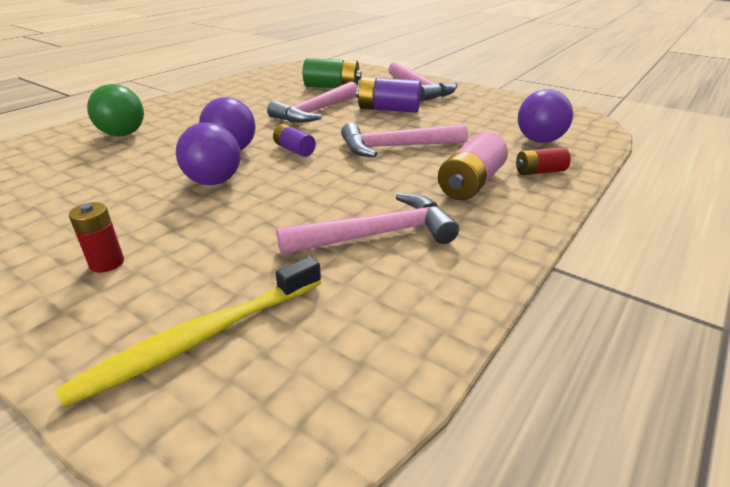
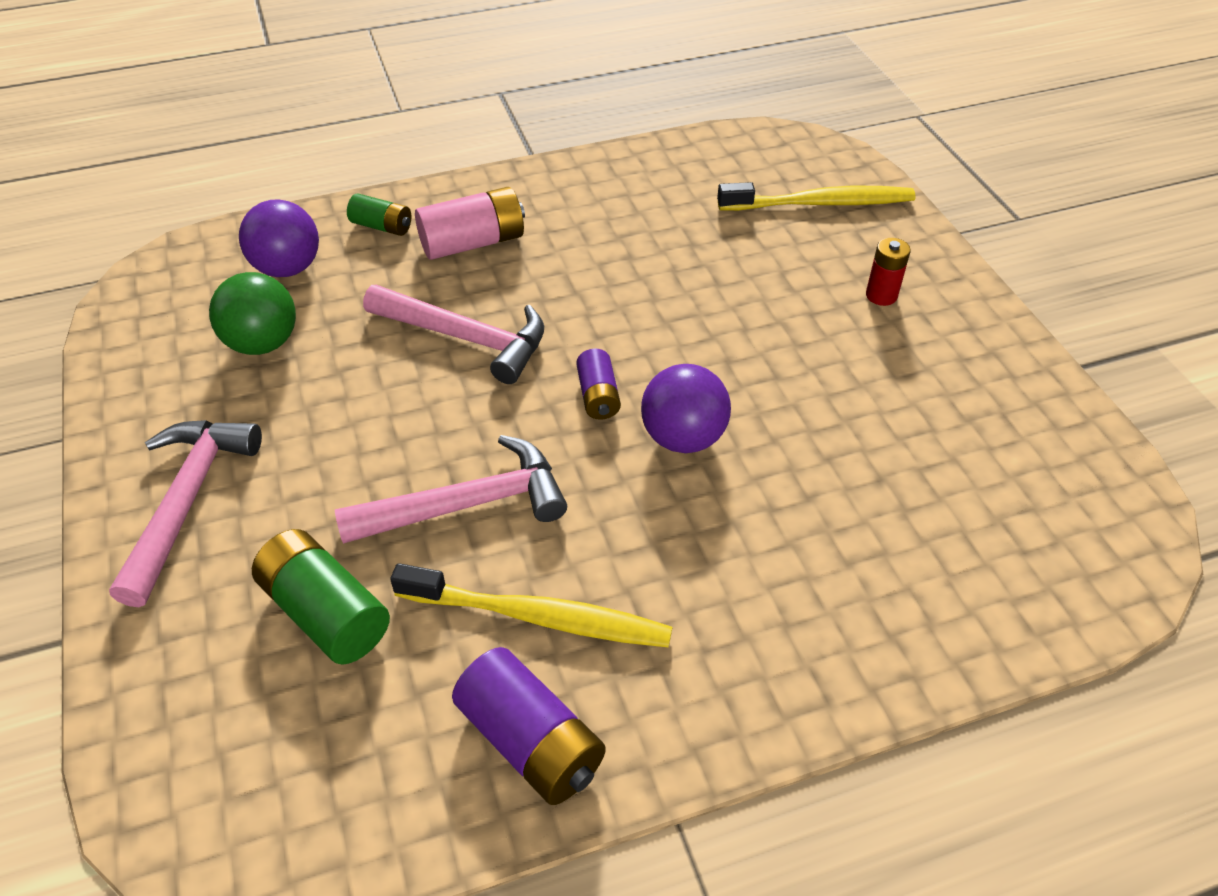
camera: 145 degrees left, 15 degrees up
(123, 134) = (838, 587): green ball -> green ball (263, 343)
(214, 181) = (740, 373): purple ball -> none
(254, 102) = (538, 617): none -> yellow toothbrush
(377, 235) = (632, 226): pink hammer -> none
(388, 109) = (347, 447): purple battery -> purple battery (531, 741)
(540, 172) = (382, 226): red battery -> green battery

